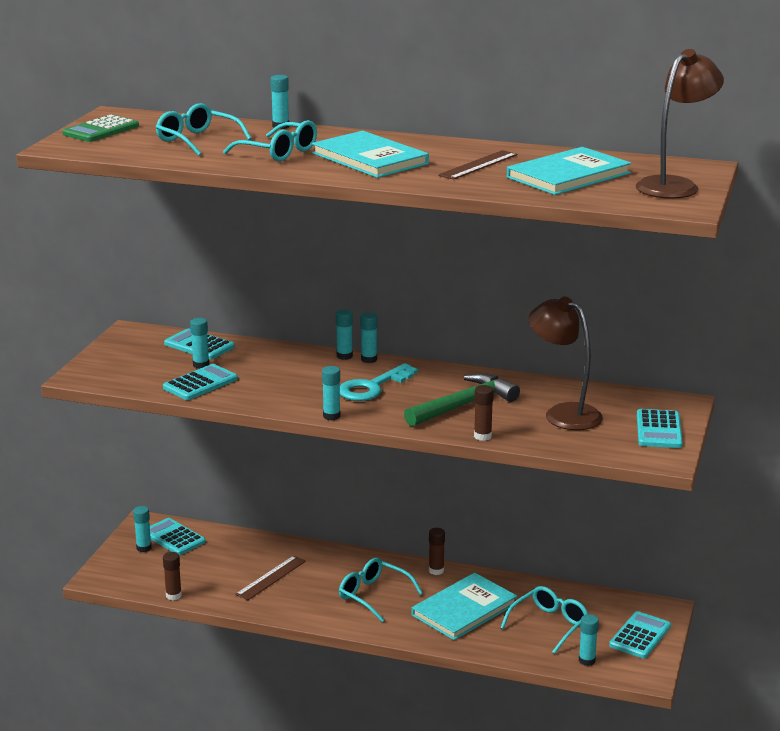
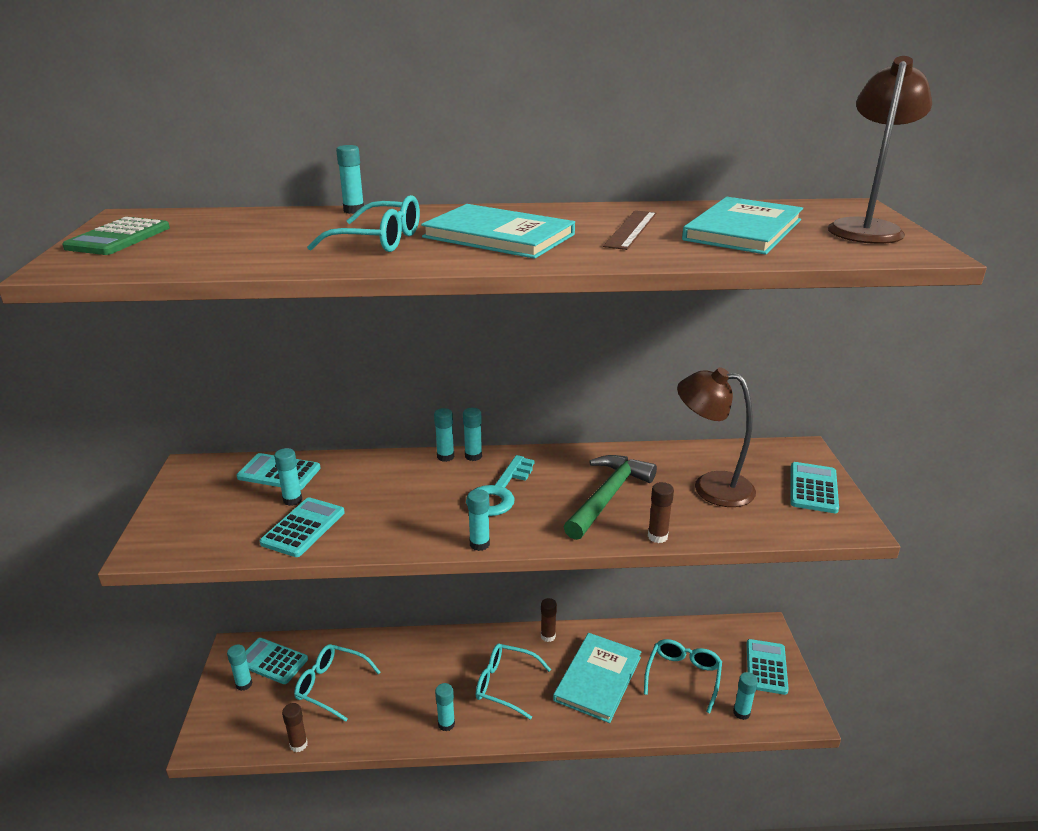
camera: 20 degrees left, 5 degrees up
(197, 140) = (260, 237): turquoise glasses -> turquoise glasses (331, 686)
(271, 578) = (393, 689): brown ruler -> none
(305, 610) = (446, 724): none -> turquoise glue stick
(658, 430) = (813, 488): turquoise calculator -> turquoise calculator turned 150 degrees counterclockwise

